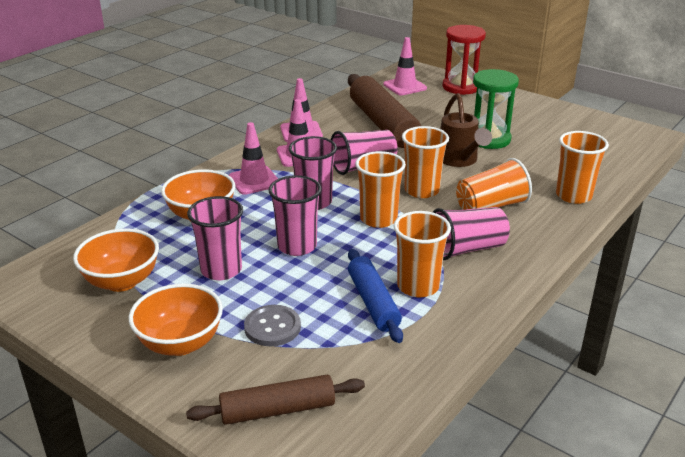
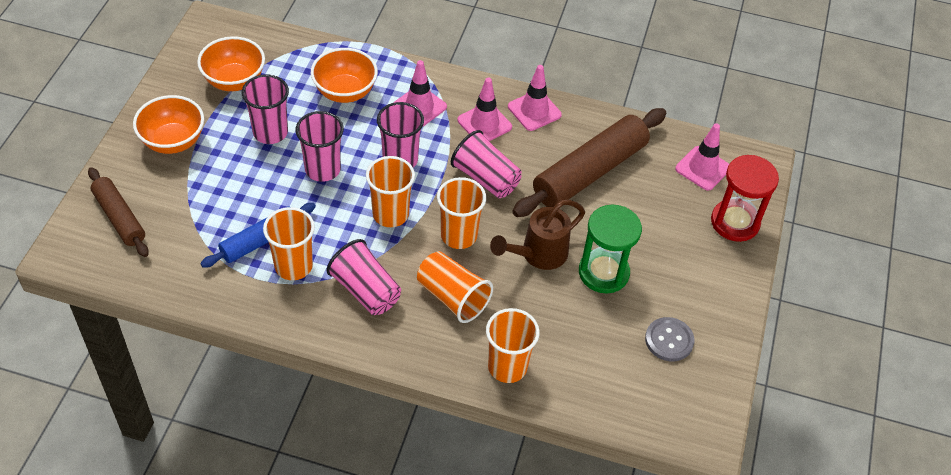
camera: 65 degrees right, 20 degrees up
(272, 327) = (208, 187): grey button -> grey button (669, 340)

